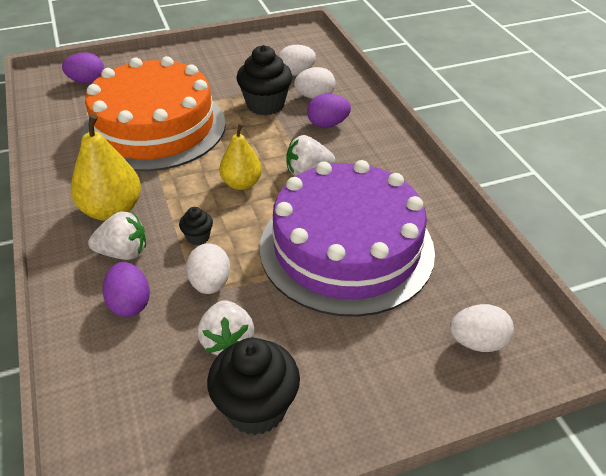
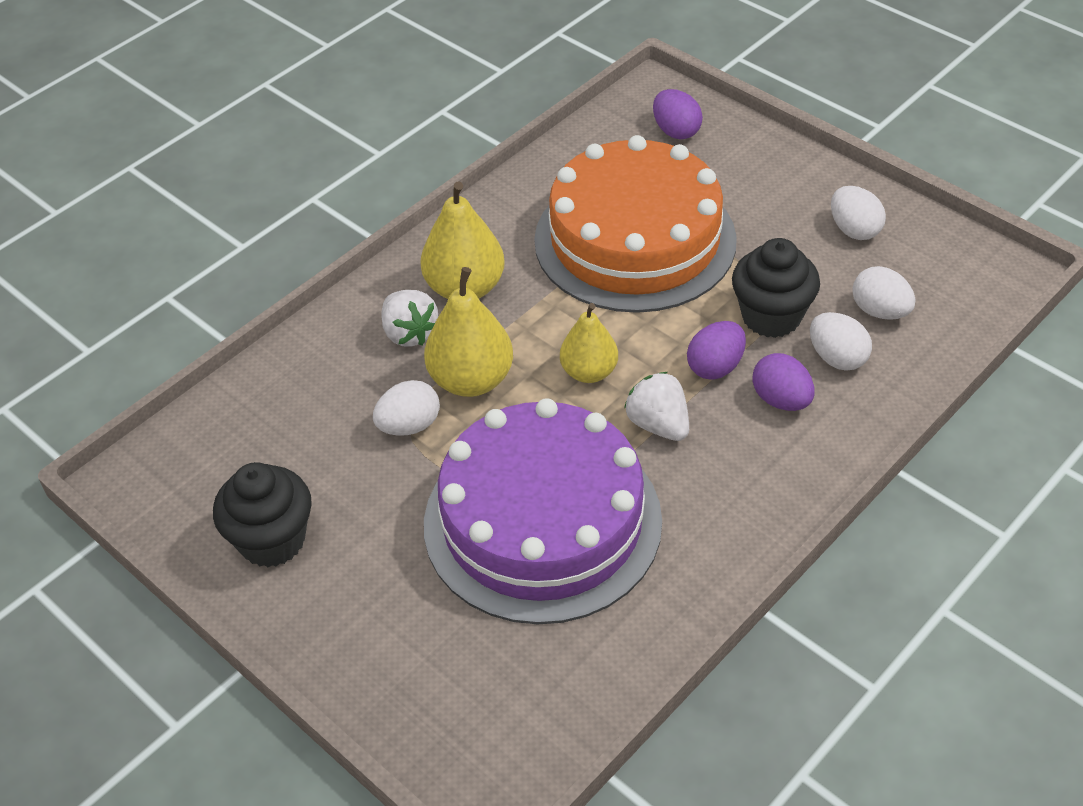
camera: 65 degrees right, 5 degrees up
(130, 303) = (345, 377): purple egg -> purple egg (715, 367)
(198, 237) = (471, 380): black cupcake -> yellow pear
(227, 341) = (340, 478): white strawberry -> none
(477, 342) = (464, 706): white egg -> white egg (854, 230)

